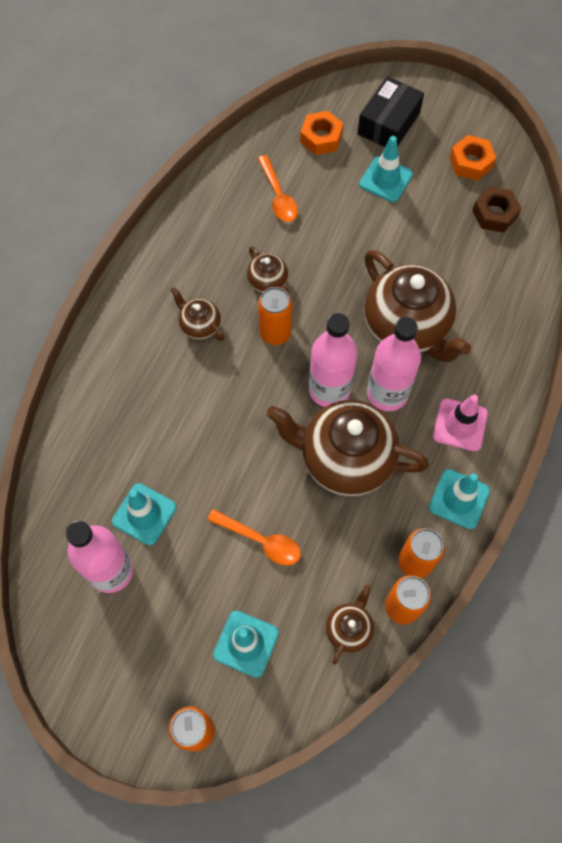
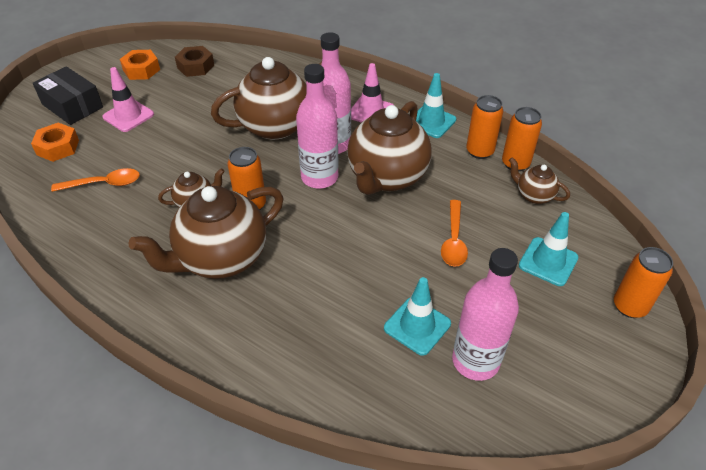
camera: 80 degrees left, 20 degrees down
(200, 326) = (221, 258): brown teapot -> brown teapot, size x2.12
(260, 540) = (454, 240): orange spoon -> orange spoon turned 150 degrees clockwise
(385, 179) = (128, 116): turquoise traffic cone -> pink traffic cone

